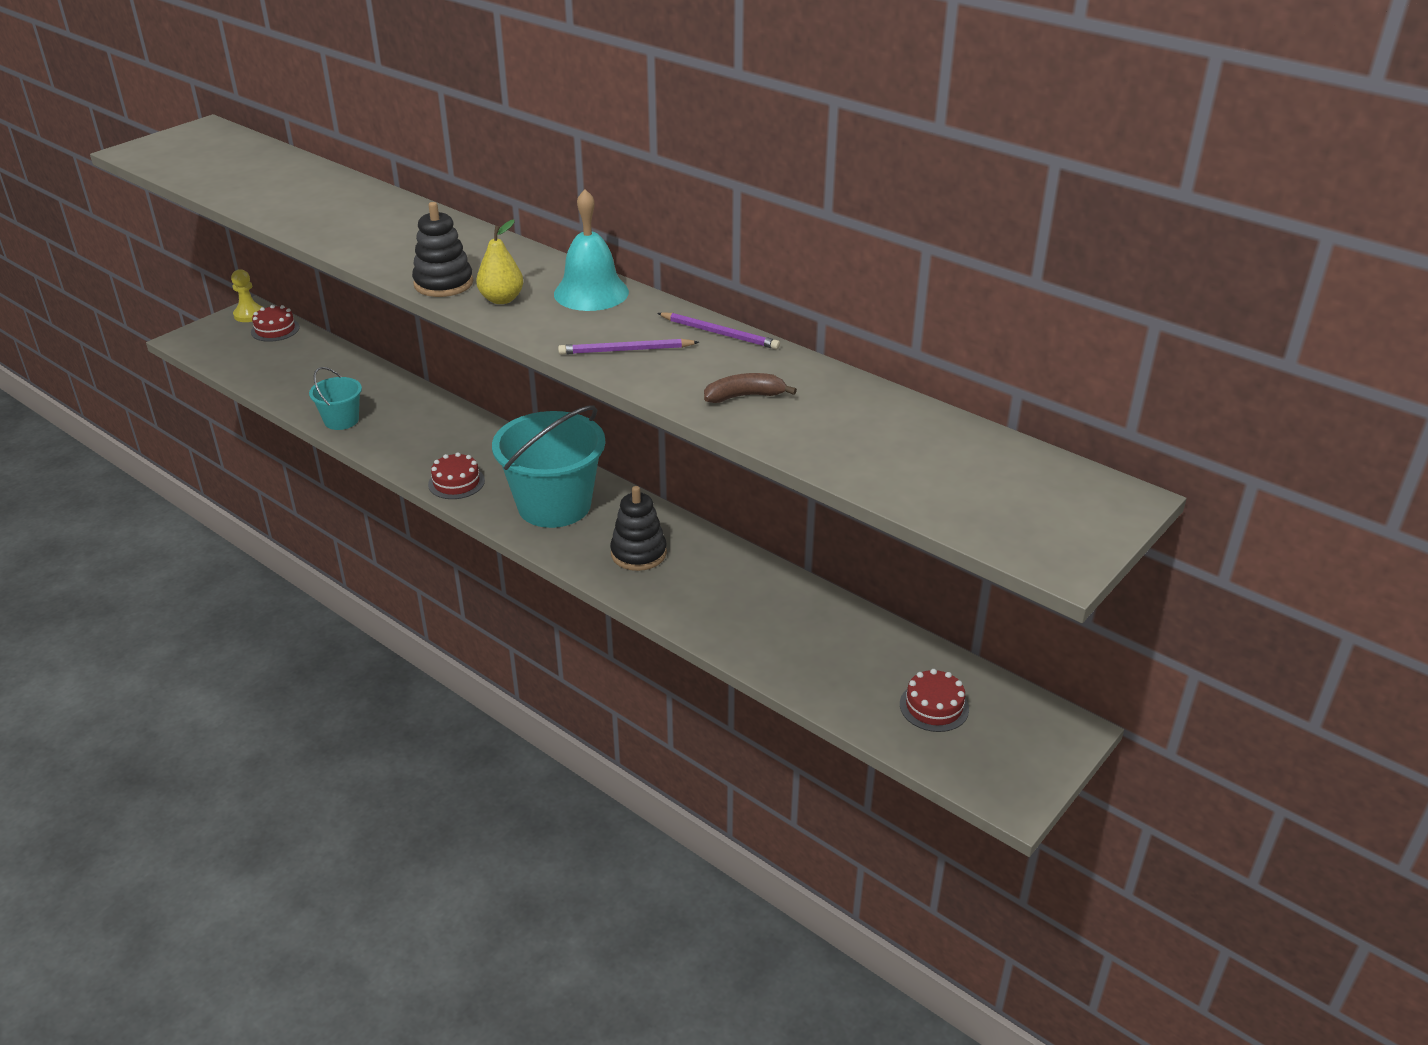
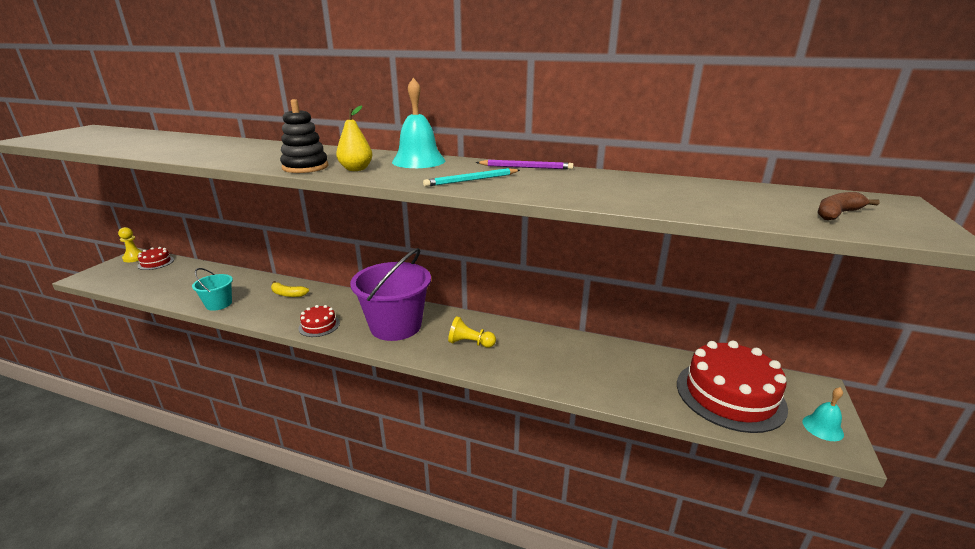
camera: 20 degrees left, 10 degrees down
(433, 422) = (288, 294): none -> yellow banana
(554, 505) = (396, 326): turquoise bucket -> purple bucket
(625, 350) = (471, 180): purple pencil -> turquoise pencil
(638, 553) = (470, 343): black stacking toy -> yellow pawn
(744, 396) = (582, 189): brown banana -> brown banana (837, 214)
(934, 706) = (730, 395): red cake -> red cake, size x2.08
(1016, 775) = (822, 427): none -> turquoise bell

